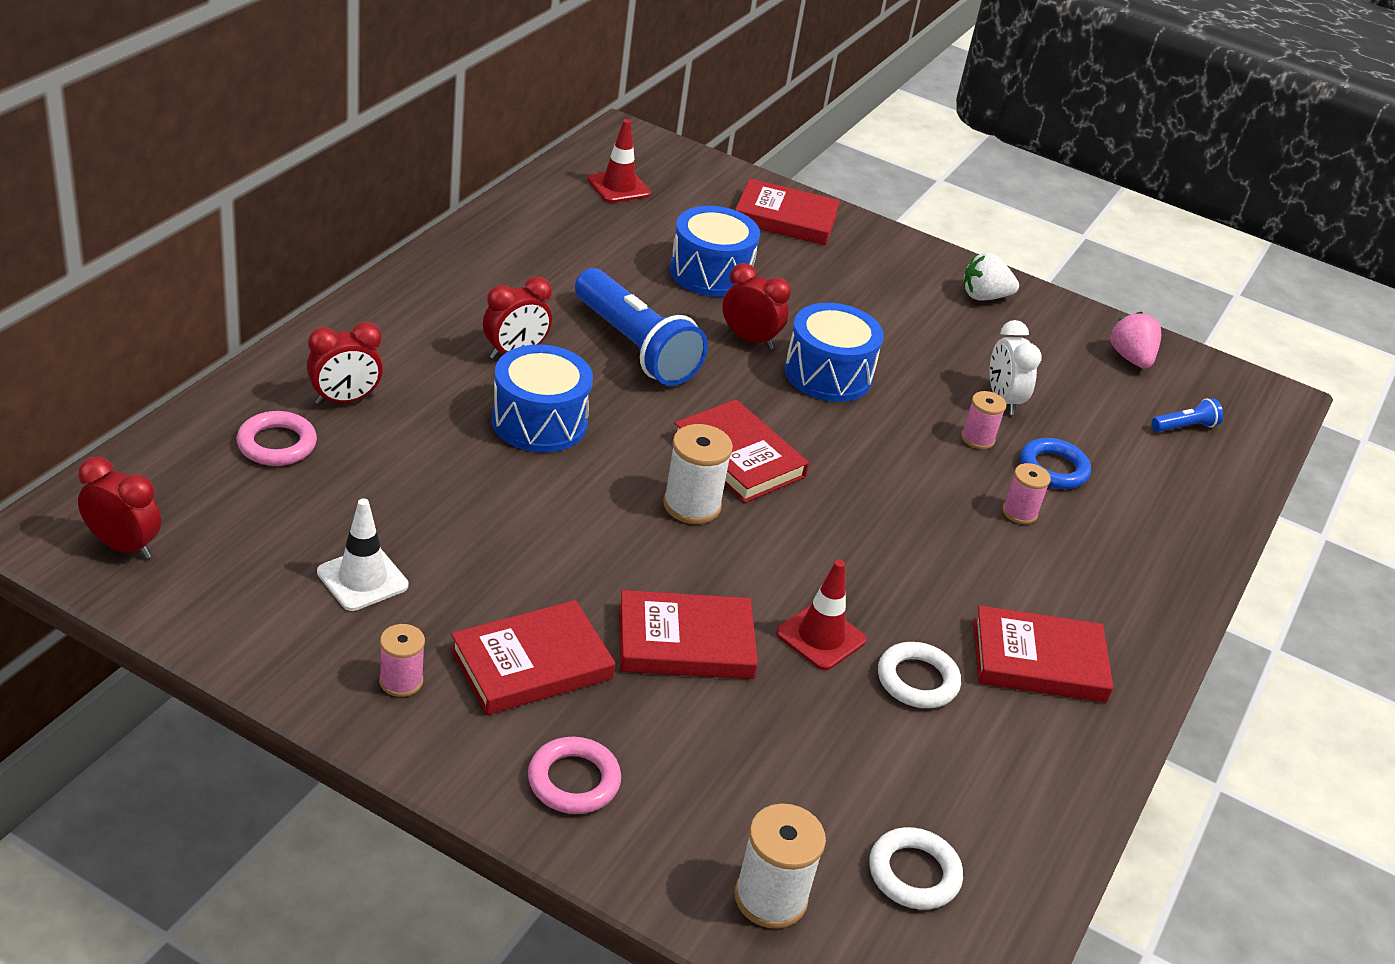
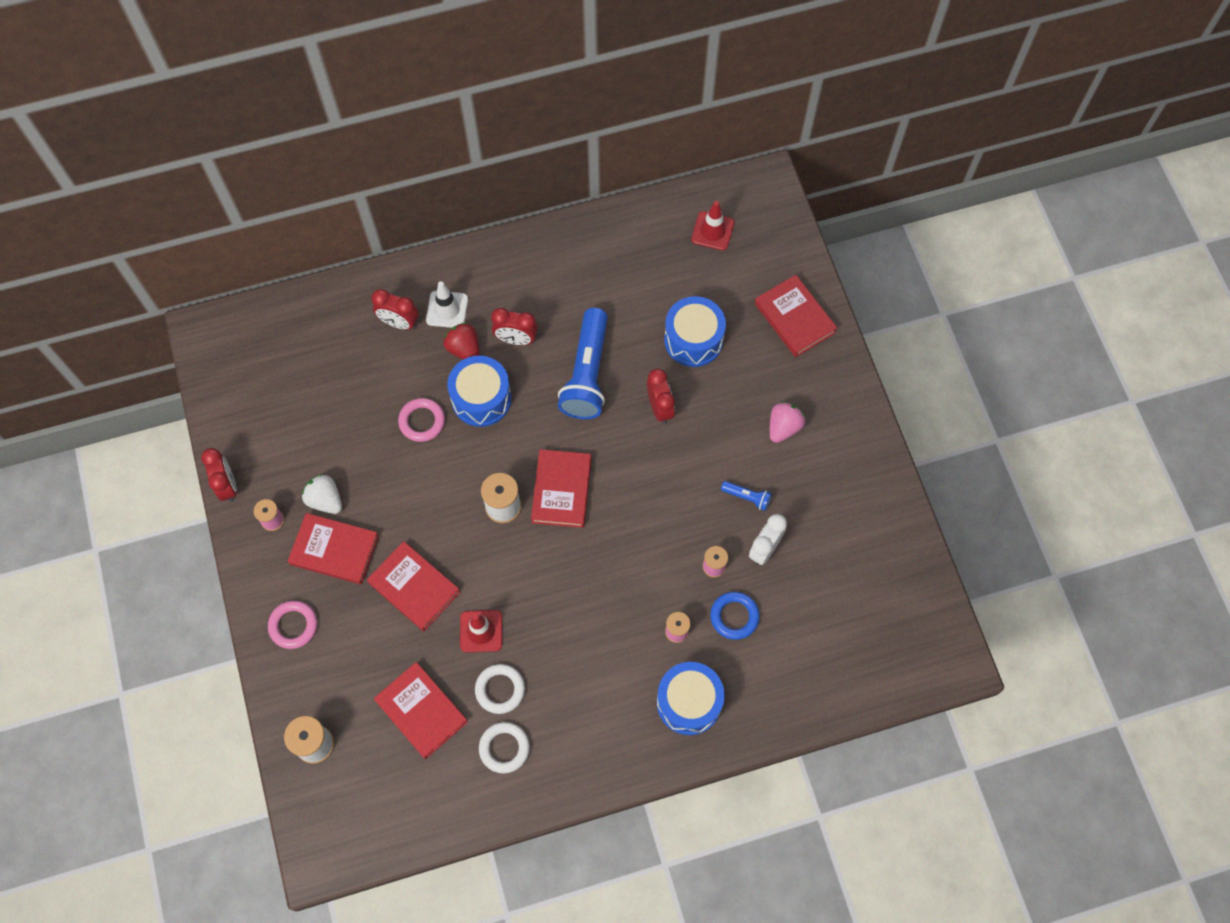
camera: 50 degrees right, 30 degrees up
(123, 546) = (226, 360): red clock -> red clock (227, 485)
(277, 444) = (342, 335): pink ring -> pink ring (422, 421)
(362, 579) = (307, 449): white traffic cone -> white traffic cone (447, 309)
(461, 388) = (464, 349): none -> red strawberry
(828, 374) = (678, 463): blue drum -> blue drum (689, 702)
(914, 873) = (385, 782): white ring -> white ring (504, 748)
(984, 297) = (853, 462): white strawberry -> white strawberry (325, 500)
(1038, 661) = (574, 724): red book -> red book (421, 711)
(1131, 358) = (893, 571): pink strawberry -> pink strawberry (783, 427)
(1184, 427) = (860, 643): blue flashlight -> blue flashlight (747, 497)

